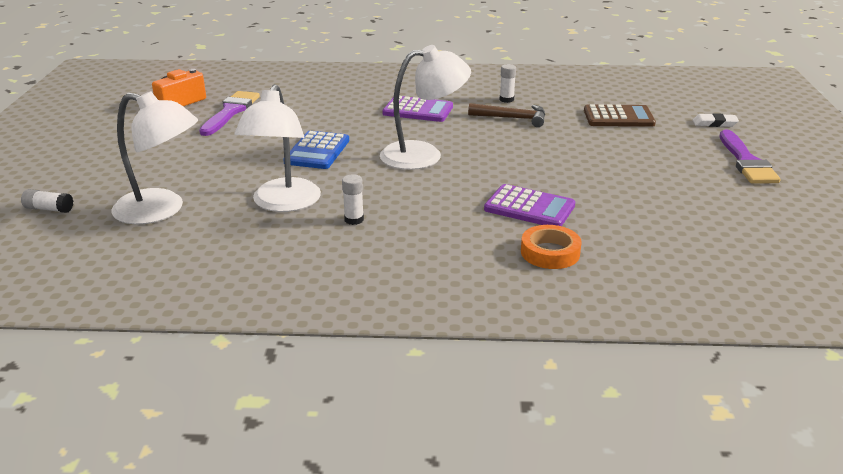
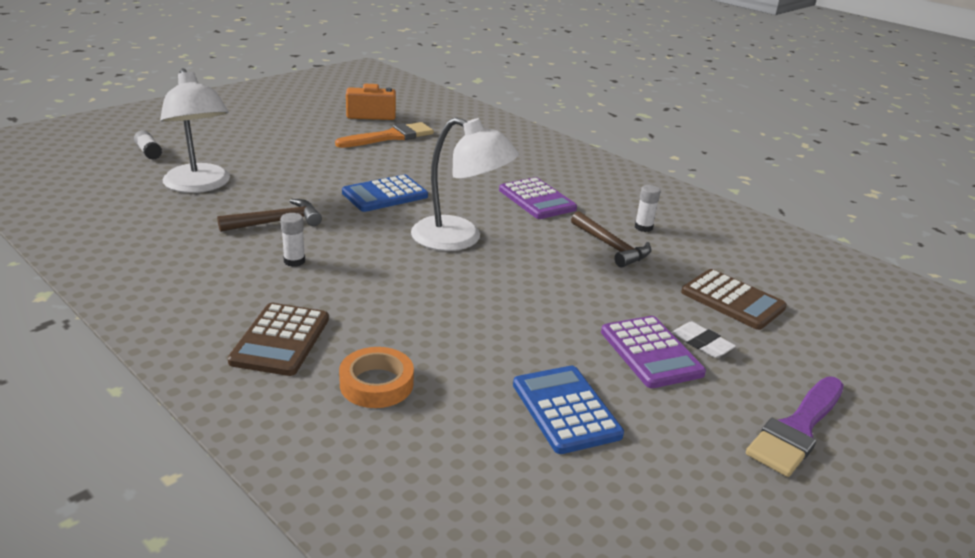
camera: 40 degrees right, 0 degrees up
(230, 112) = (390, 137): purple brush -> orange brush
(283, 203) = (277, 222): white lamp -> brown hammer
(451, 264) = (280, 340): none -> brown calculator
(529, 207) = (448, 333): purple calculator -> purple calculator (651, 352)
(653, 209) = (566, 410): none -> blue calculator
(714, 123) = (848, 366): white eraser -> white eraser (701, 343)

